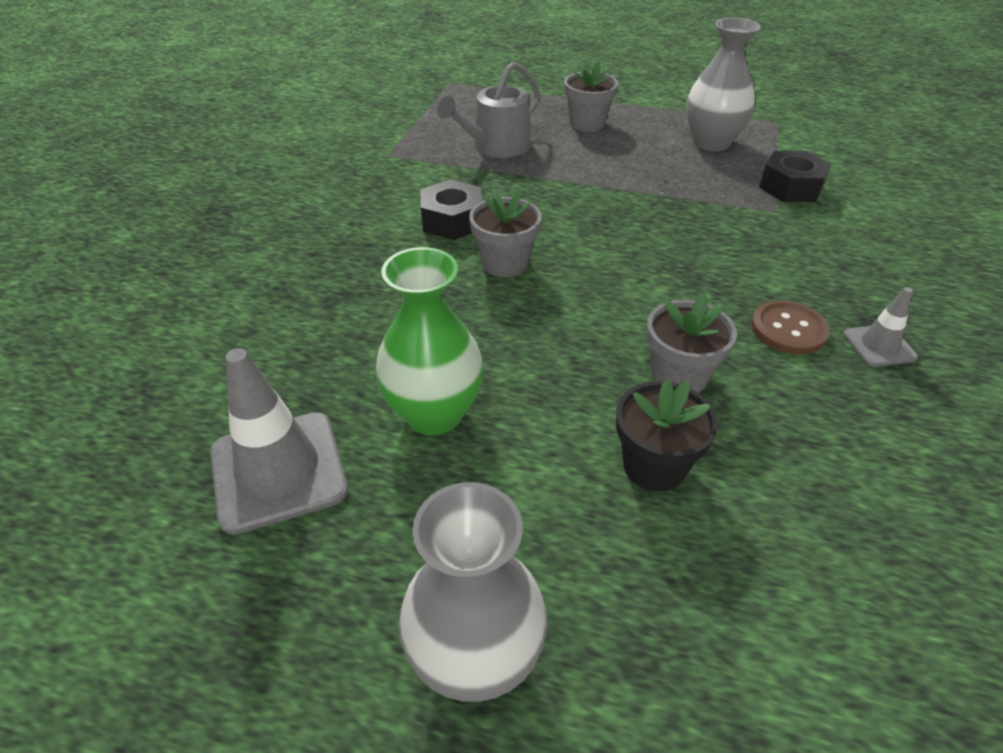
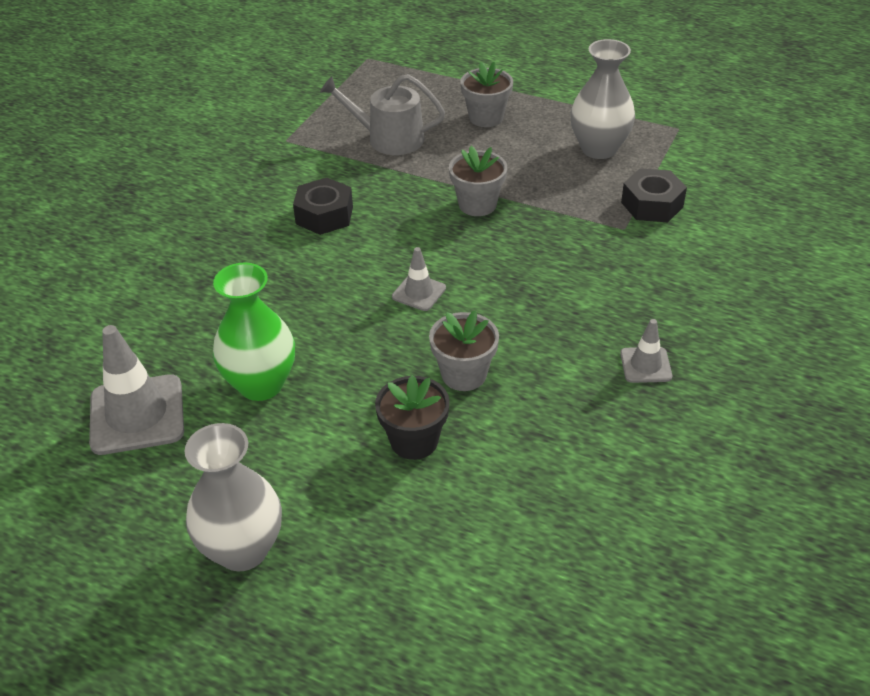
camera: 10 degrees right, 0 degrees up
(496, 147) = (388, 138): grey watering can -> grey watering can turned 45 degrees clockwise
(505, 263) = (357, 261): grey flower pot -> grey flower pot (477, 204)
(587, 290) = (419, 292): none -> grey traffic cone
(788, 329) = (575, 343): brown button -> none

